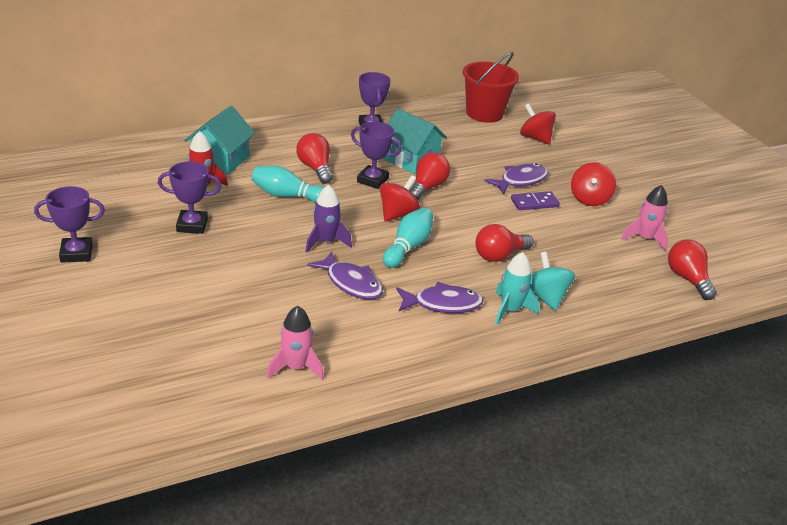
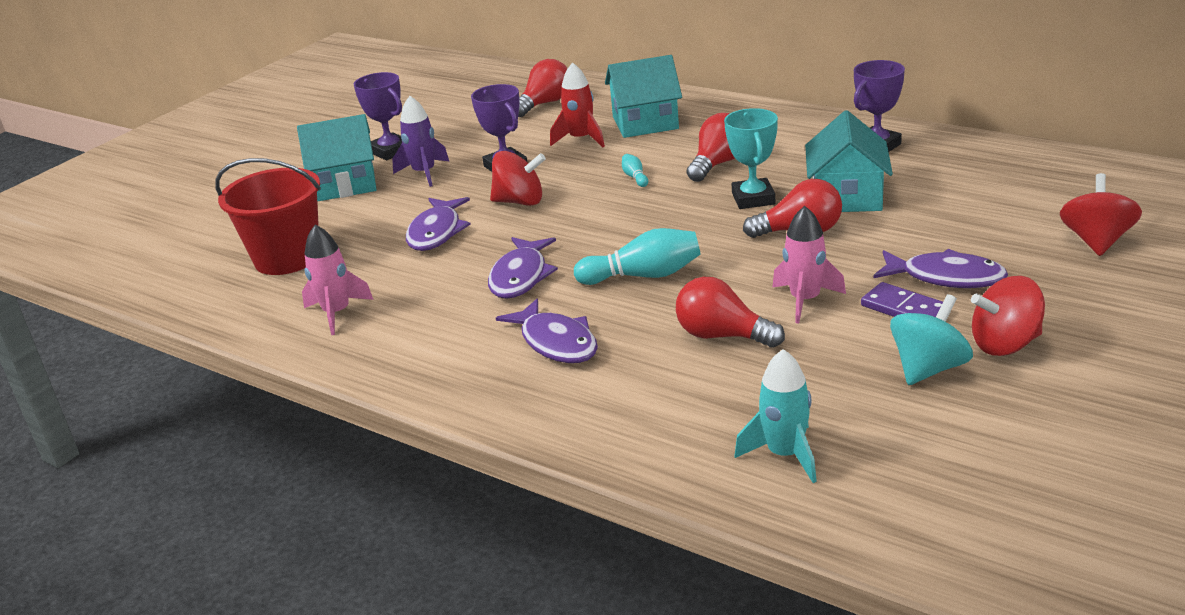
camera: 65 degrees right, 5 degrees down
(97, 292) = (345, 184): none -> turquoise house
(243, 287) = (436, 232): none -> purple fish
(287, 196) = (635, 177): turquoise bowling pin -> turquoise bowling pin, size x0.48
(326, 242) = (579, 232): purple rocket -> purple rocket (424, 173)
(372, 180) = (753, 199): purple trophy -> turquoise trophy
(397, 214) = (704, 241): red spinning top -> red spinning top (520, 201)
(484, 113) = (1081, 185): red bucket -> red bucket (287, 258)
(510, 310) = (607, 390): turquoise rocket -> turquoise rocket (785, 455)
(545, 297) = (675, 404): turquoise spinning top -> turquoise spinning top (928, 368)
(644, 239) = (978, 431): pink rocket -> pink rocket (805, 300)
(687, 279) = (926, 511): red light bulb -> red light bulb (545, 103)

